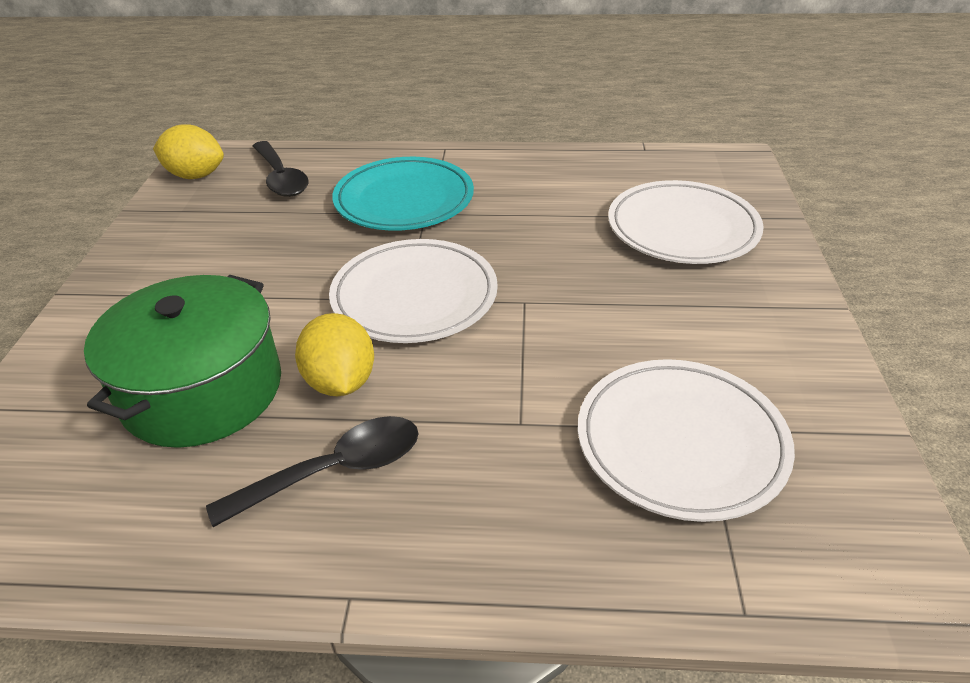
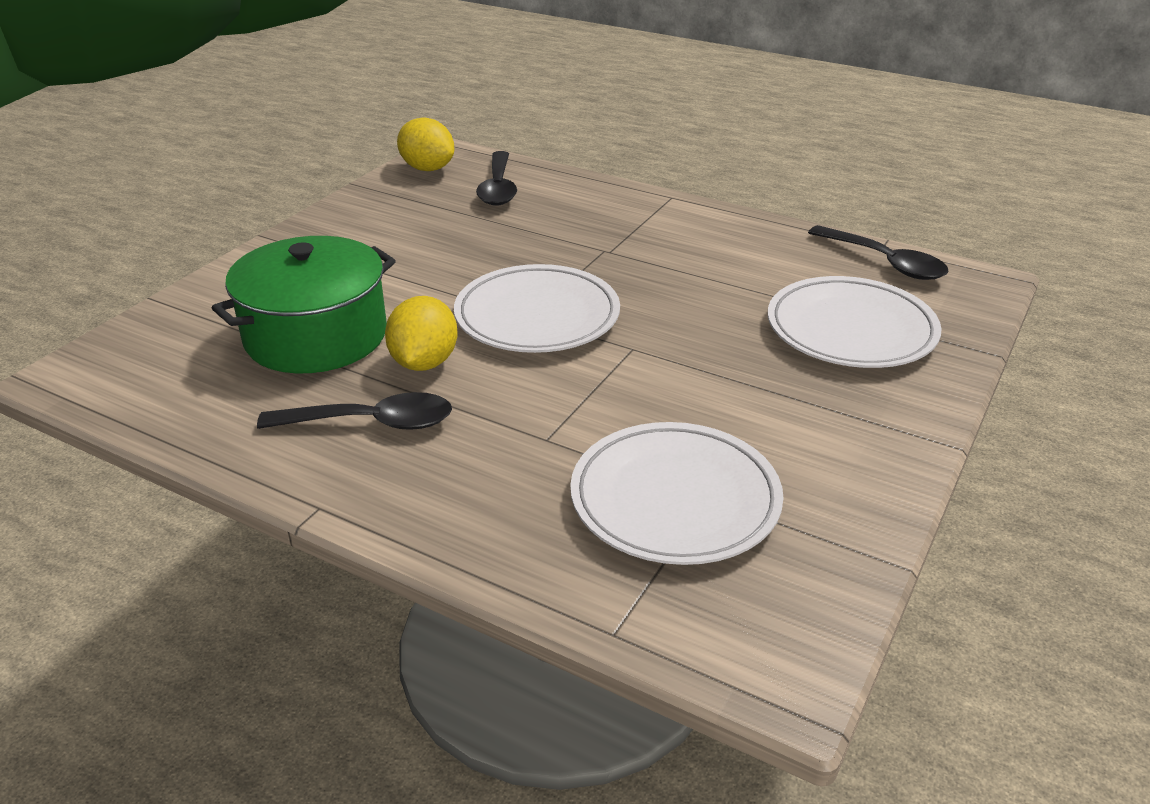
camera: 25 degrees right, 5 degrees down
(404, 200) = (593, 234): turquoise plate -> none
(657, 162) = (884, 262): none -> black spoon

